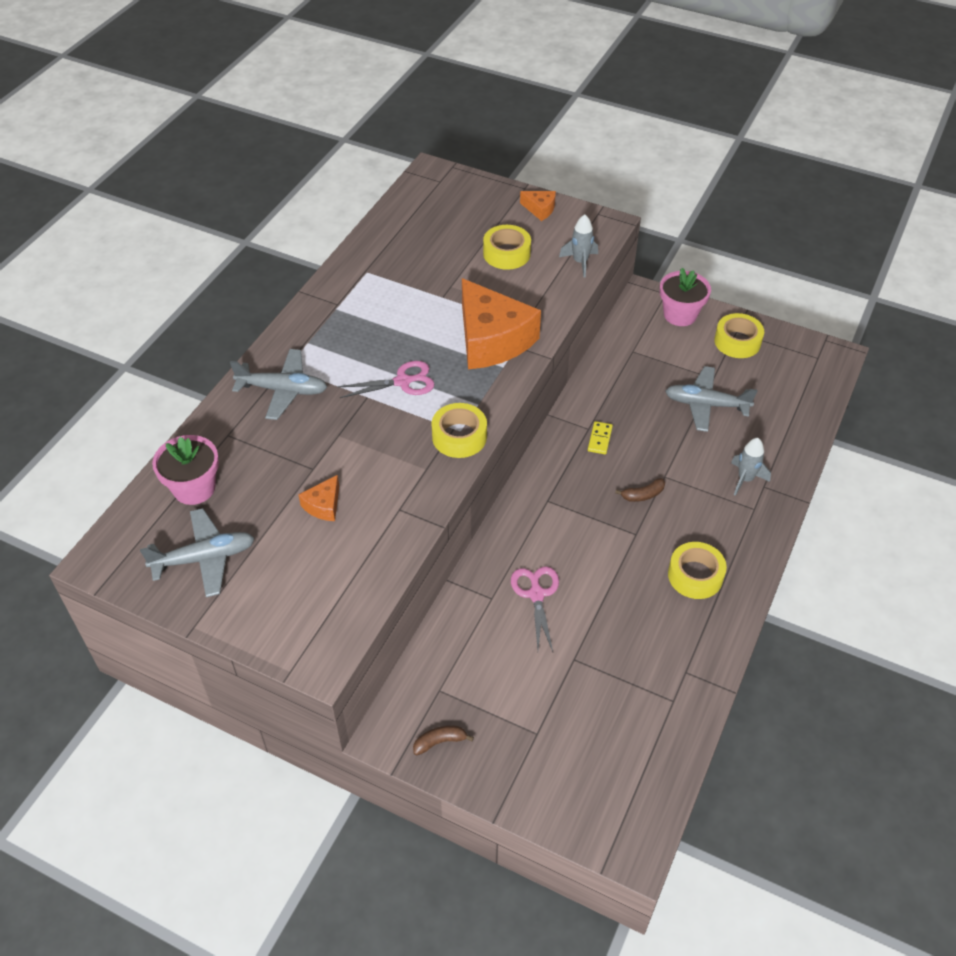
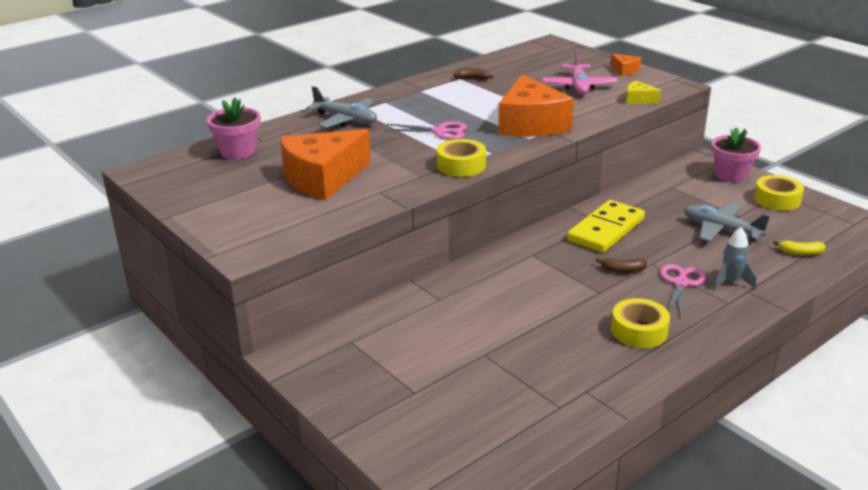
camera: 25 degrees right, 20 degrees down
(204, 558) = (211, 185): grey plane -> none
(323, 505) = (323, 178): orange cheese -> orange cheese, size x2.32
(440, 742) = (326, 373): brown banana -> brown banana (472, 79)
(506, 253) = (579, 86): yellow tape -> pink plane
(536, 594) = (480, 306): pink scissors -> pink scissors (681, 283)
(580, 262) = (638, 99): grey rocket -> yellow cheese
(599, 439) = (605, 230): yellow domino -> yellow domino, size x2.37
(788, 416) = (800, 253): none -> yellow banana

